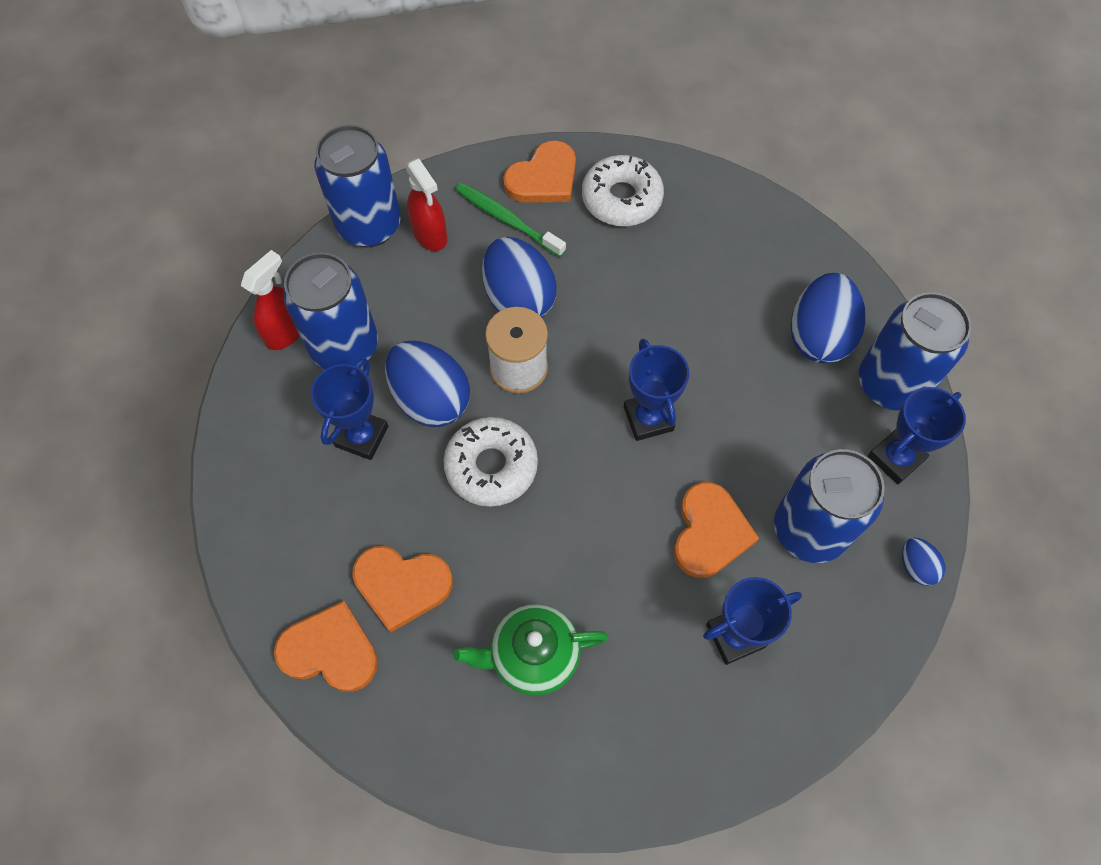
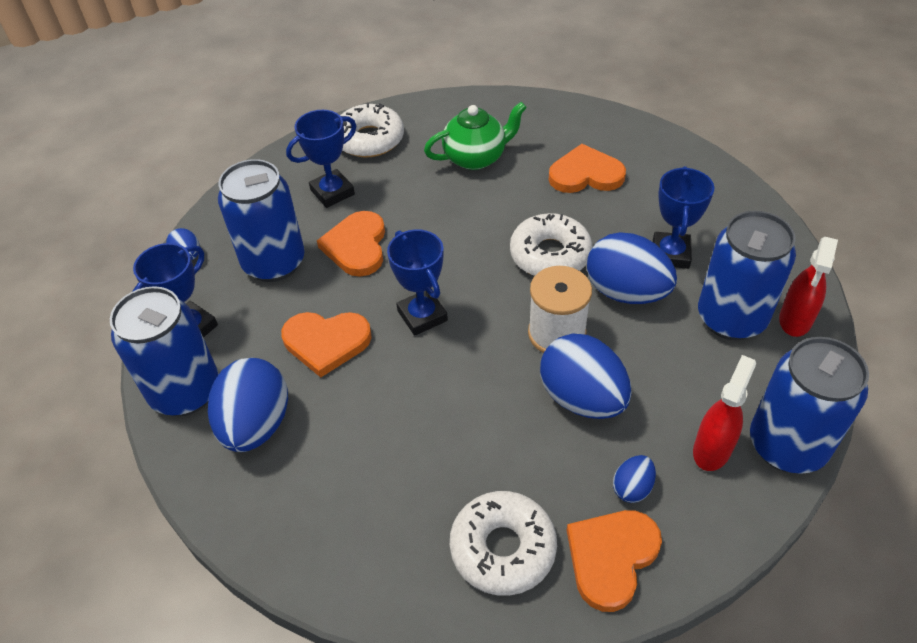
camera: 170 degrees right, 15 degrees down
(330, 650) = (617, 136): orange heart -> orange heart (326, 342)
(430, 235) = (712, 449): red spray bottle -> red spray bottle turned 75 degrees clockwise
(507, 220) = (632, 488): green toothbrush -> blue egg
(675, 737) = (369, 139): none -> white donut

